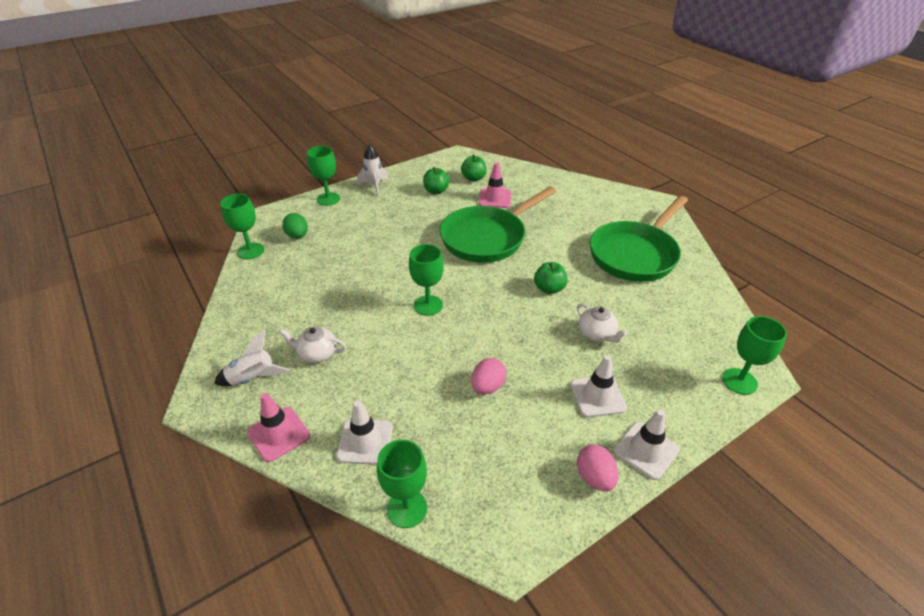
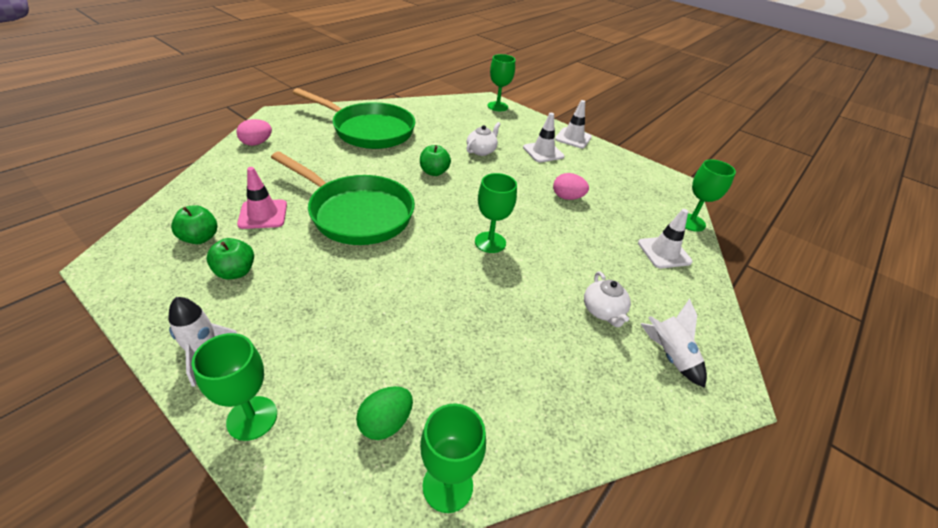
camera: 110 degrees left, 0 degrees up
(279, 434) = (703, 308): pink traffic cone -> none
(595, 477) = (605, 154): pink egg -> pink egg (257, 143)

